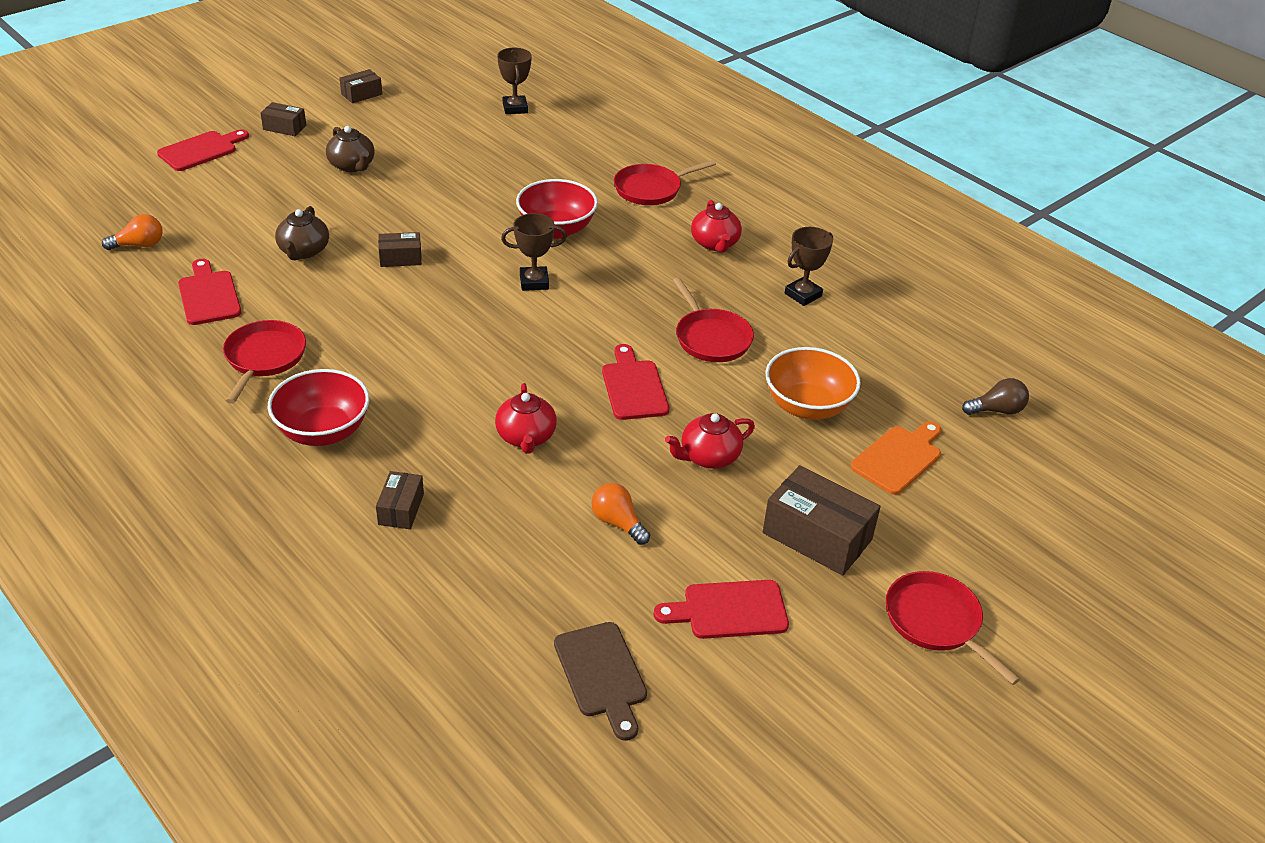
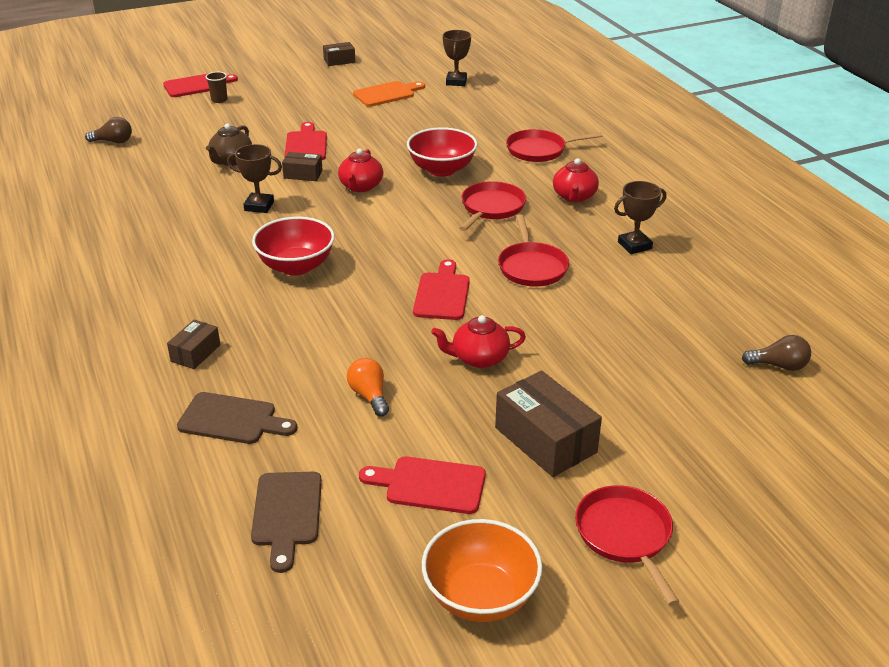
camera: 20 degrees right, 5 degrees down
(139, 245) = (113, 142): orange light bulb -> brown light bulb
(209, 295) = (142, 181): red cutting board -> red cutting board (306, 145)
(242, 168) = (219, 100): none -> brown cup
(264, 358) = (156, 229): red pan -> red pan (491, 208)
(284, 127) = (267, 77): brown box -> none
(323, 431) = (169, 287): red bowl -> red bowl (296, 266)
(352, 166) = (303, 107): brown teapot -> none
(486, 581) = (232, 420): none -> brown cutting board
(526, 437) = (328, 317): red teapot -> red teapot (360, 186)
(534, 282) = (401, 205): brown trophy -> brown trophy (259, 206)
(807, 406) = (592, 333): orange bowl -> orange bowl (480, 596)
(899, 458) = (659, 389): orange cutting board -> orange cutting board (387, 94)

